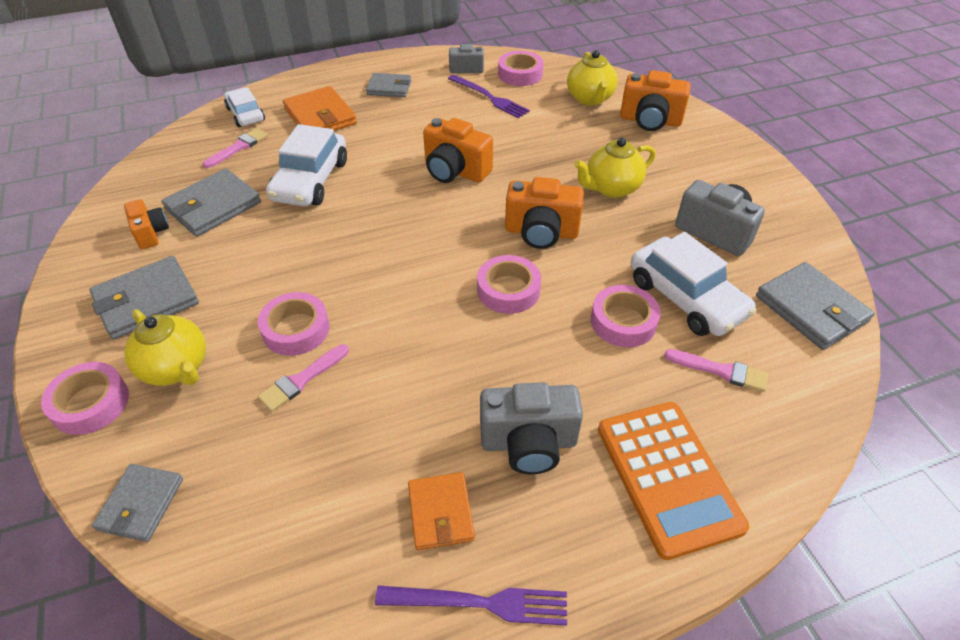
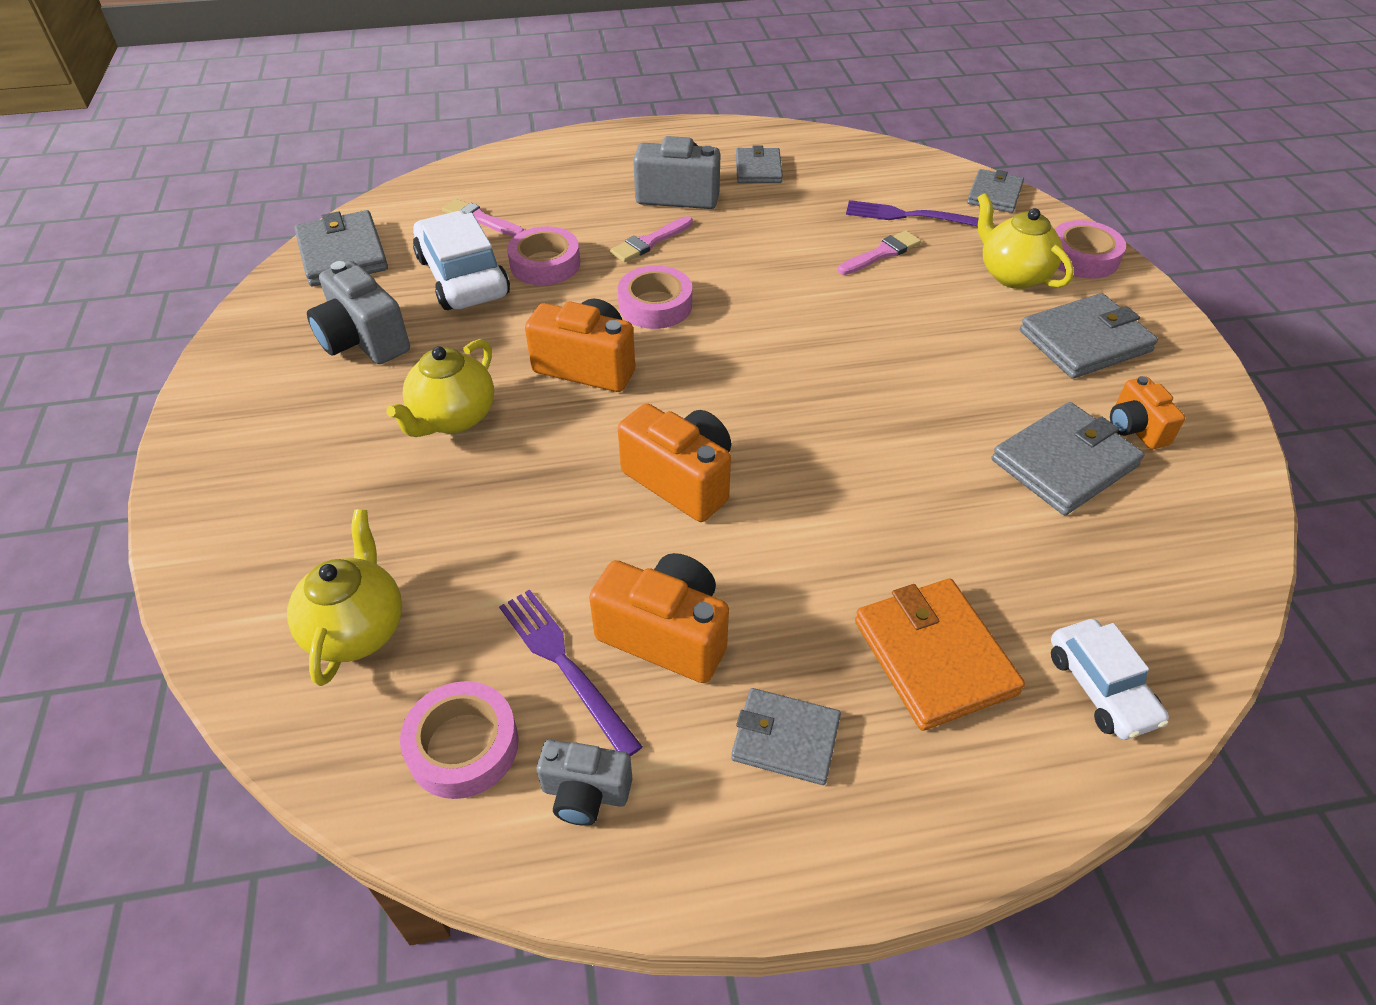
camera: 170 degrees left, 0 degrees up
(238, 147) = (1075, 587): pink brush -> pink brush (649, 242)
(296, 329) = (897, 294): pink tape -> none
(311, 180) = (921, 492): white car -> none
(440, 512) = (758, 169): orange wallet -> grey wallet
(479, 603) = (738, 134): purple fork -> purple fork (911, 216)
(611, 188) = (453, 418): yellow teapot -> yellow teapot turned 135 degrees clockwise
(650, 121) = (286, 548): orange camera -> orange camera (666, 634)
(668, 477) = (577, 168): orange calculator -> none

